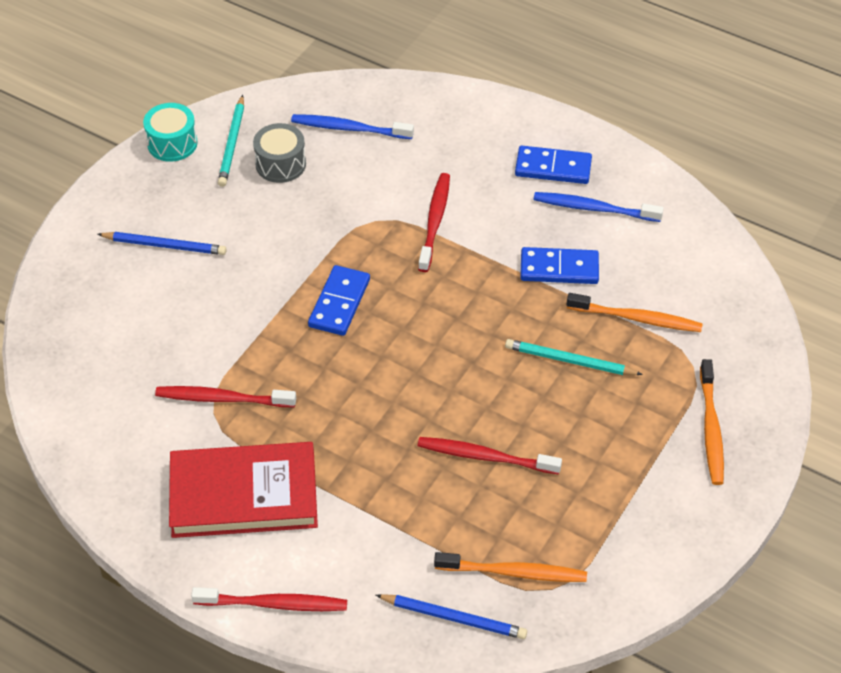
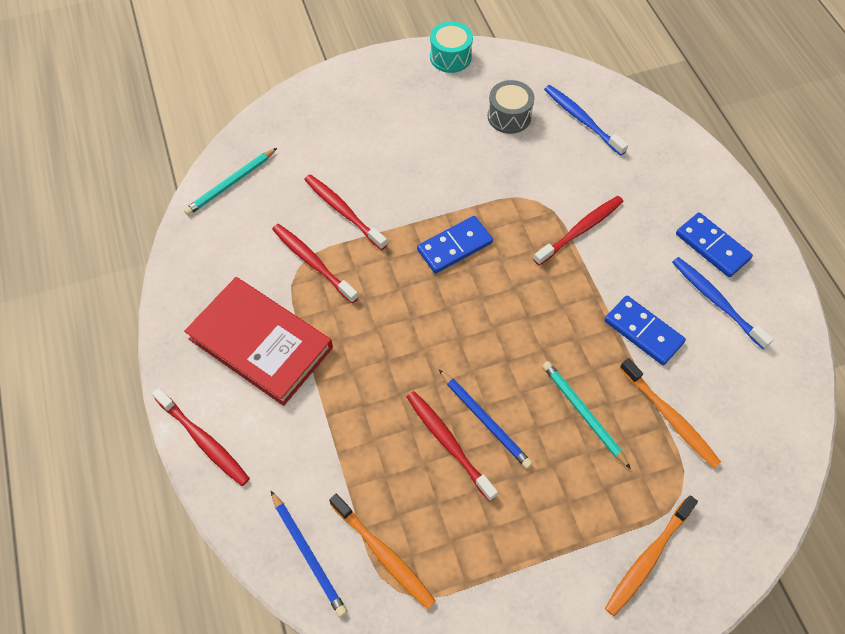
camera: 40 degrees right, 10 degrees up
(164, 245) = (378, 126): blue pencil -> blue pencil (485, 420)
(206, 338) = (343, 211): none -> red toothbrush
(232, 144) = (490, 81): turquoise pencil -> turquoise pencil (231, 184)

